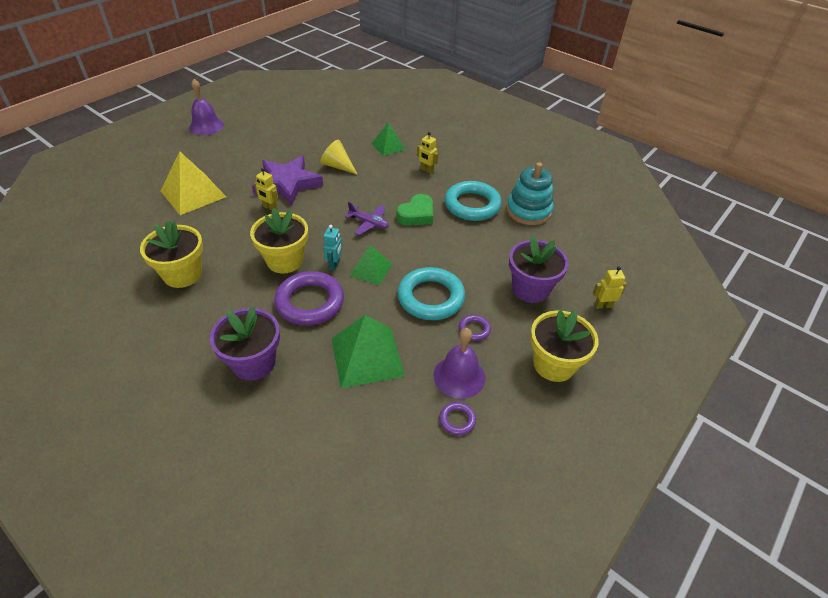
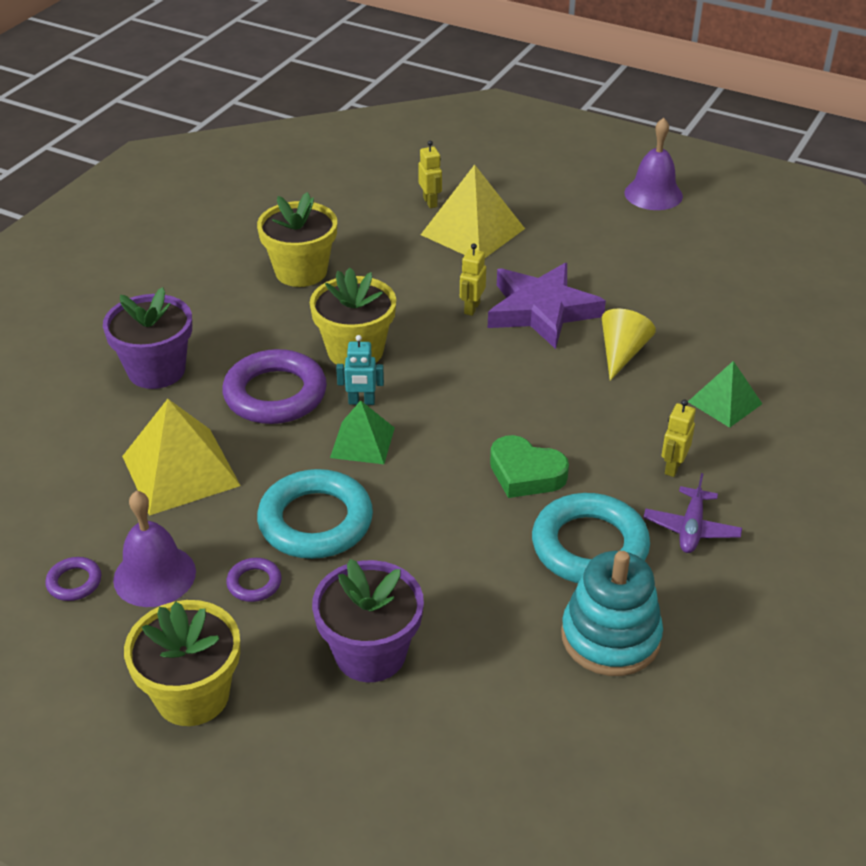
camera: 80 degrees right, 5 degrees down
(367, 356) = (181, 470): green pyramid -> yellow pyramid
(369, 223) = (477, 420): purple plane -> purple plane (691, 528)
(603, 305) = (353, 771): yellow robot -> yellow robot (430, 202)

